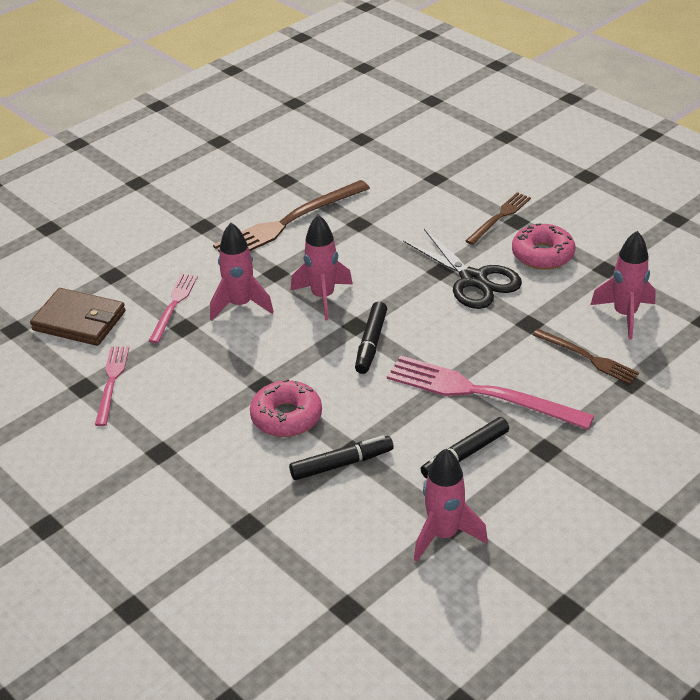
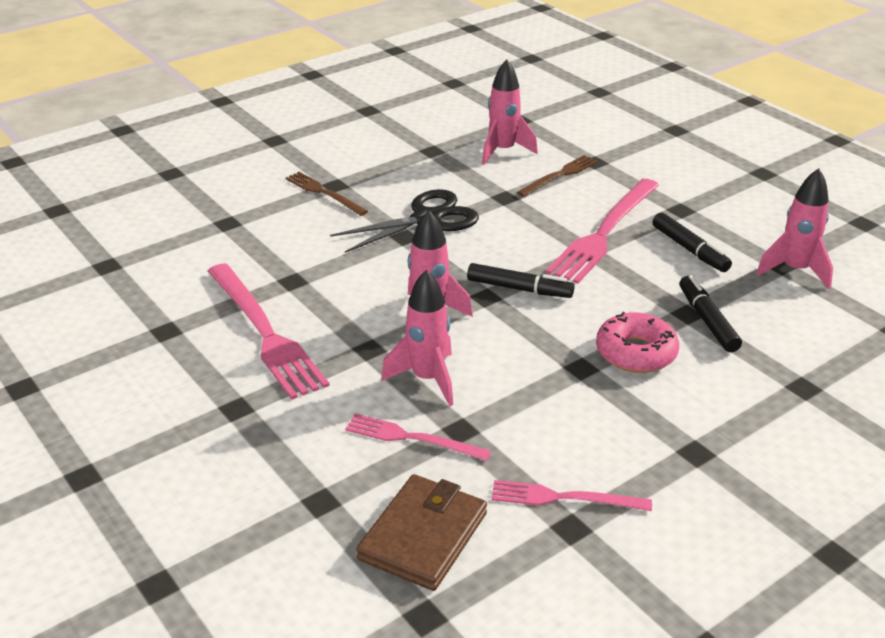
camera: 85 degrees left, 5 degrees down
(289, 222) = (265, 332): brown fork -> pink fork
(542, 254) = (398, 178): pink donut -> none

